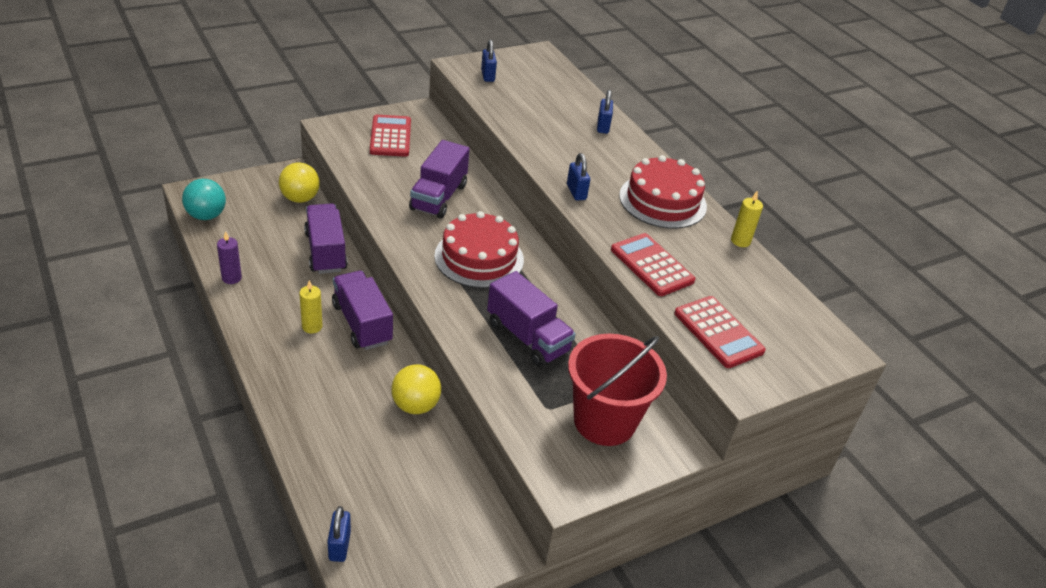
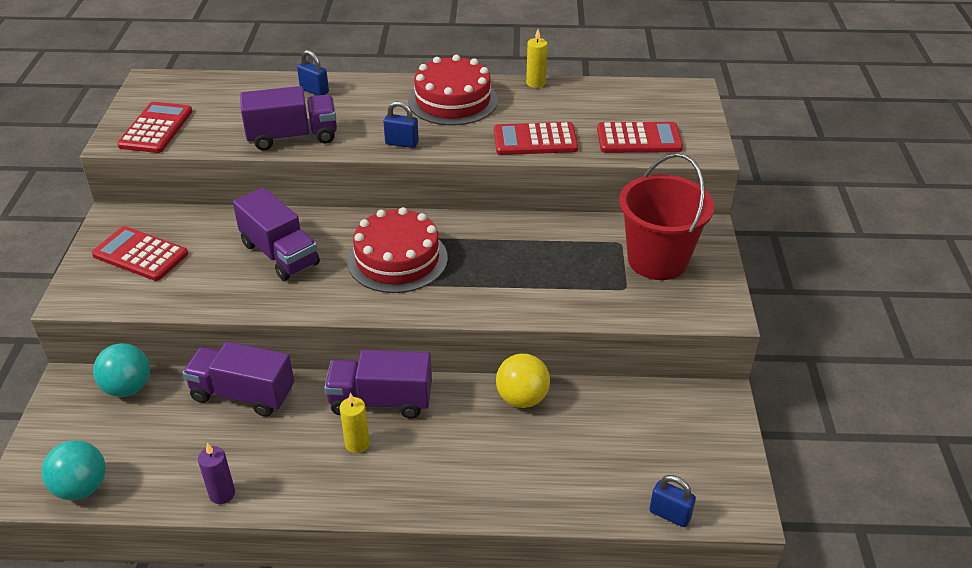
camera: 55 degrees left, 0 degrees up
(300, 198) = (128, 388): yellow ball -> turquoise ball
(487, 76) = (156, 128): blue padlock -> red calculator
(527, 337) = (530, 267): purple truck -> purple truck (292, 137)

